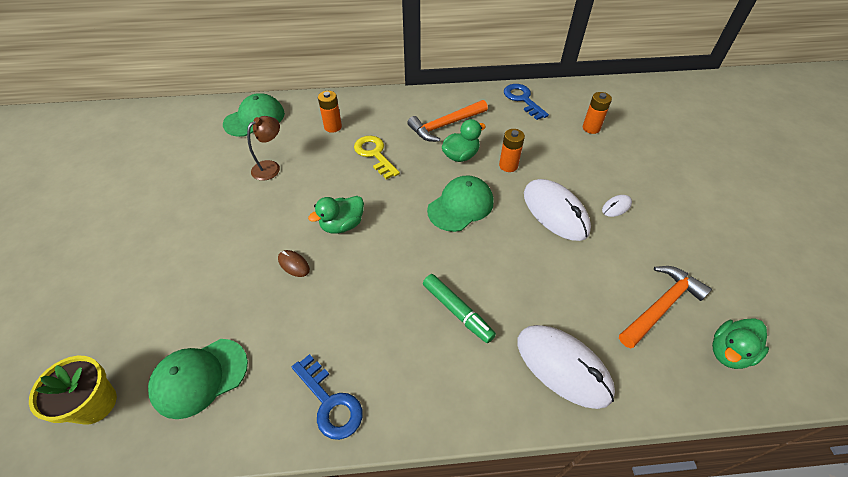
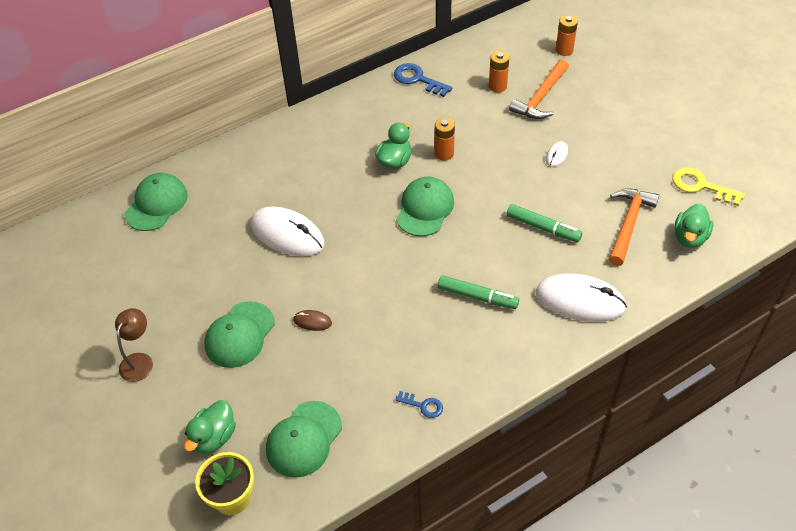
camera: 25 degrees left, 0 degrees up
(228, 248) = (239, 335): none -> green cap
(271, 167) = (217, 246): brown lamp -> brown lamp (139, 361)
(330, 402) = (423, 405): blue key -> blue key, size x0.58
(333, 127) = (248, 180): orange battery -> orange battery (564, 50)
(342, 225) = (330, 270): green duck -> green duck (214, 437)
(374, 154) = (311, 192): yellow key -> yellow key (700, 186)
(445, 125) = (360, 135): orange hammer -> orange hammer (541, 97)
(555, 212) = (509, 180): white mouse -> white mouse (287, 234)
(564, 270) = (542, 227): none -> green marker

